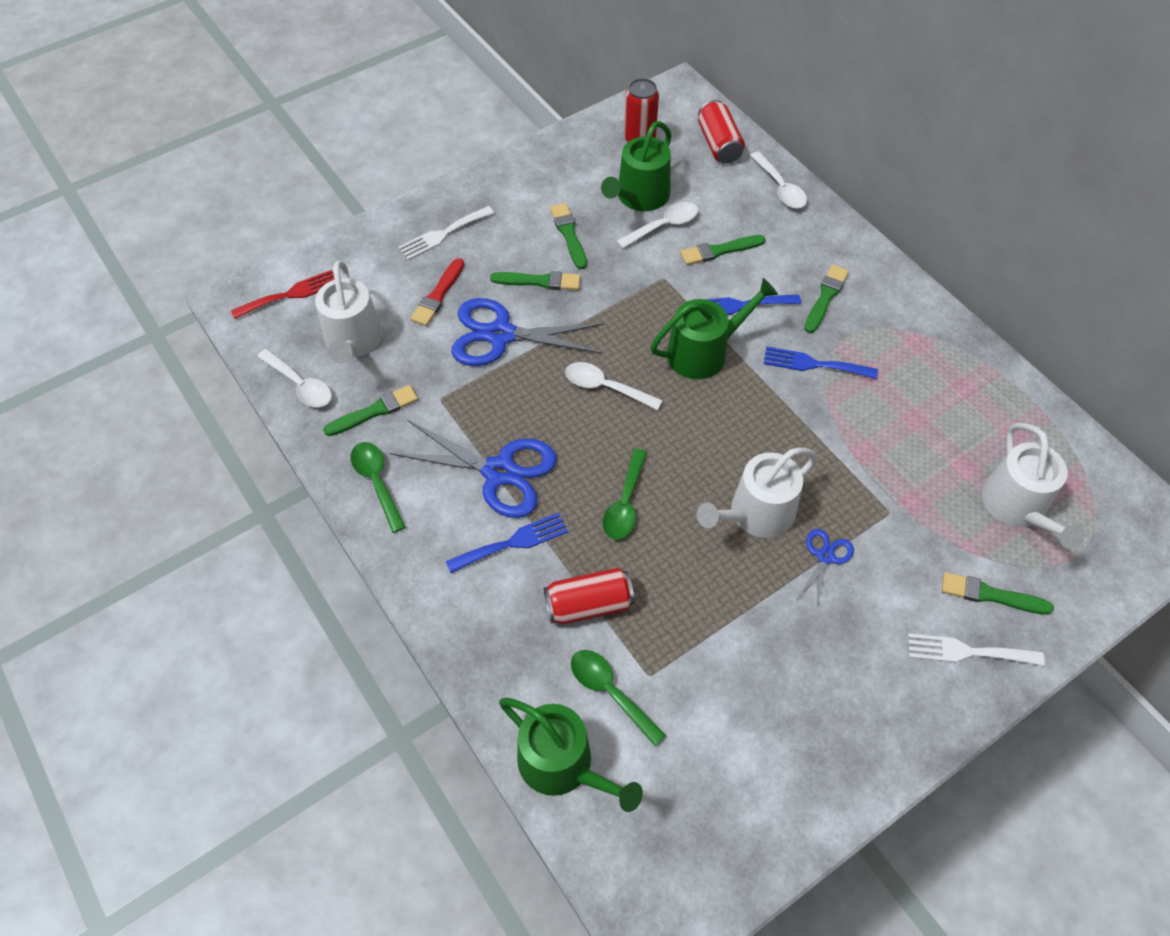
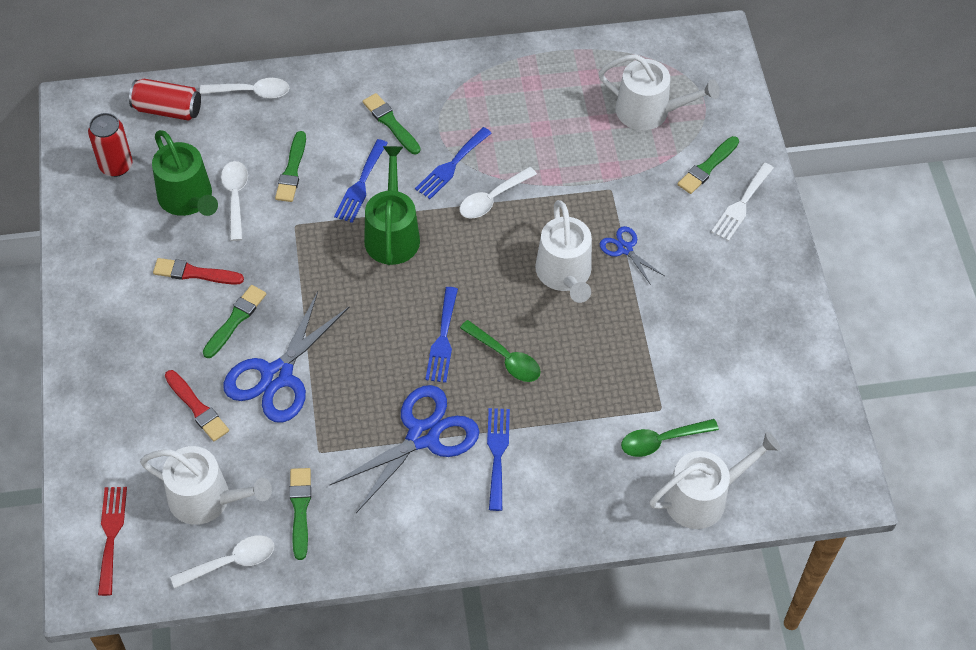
camera: 65 degrees left, 0 degrees up
(377, 482) = (379, 535): green spoon -> none
(443, 234) = (123, 375): white fork -> none
(562, 765) = (702, 497): green watering can -> white watering can
(569, 234) = (195, 273): green brush -> red brush
(588, 604) = (582, 423): red can -> none
(605, 387) = (384, 321): white spoon -> white spoon (492, 199)
(614, 442) = (443, 339): none -> blue fork

